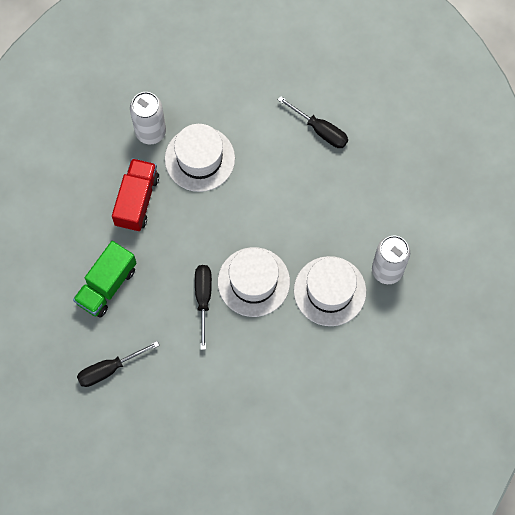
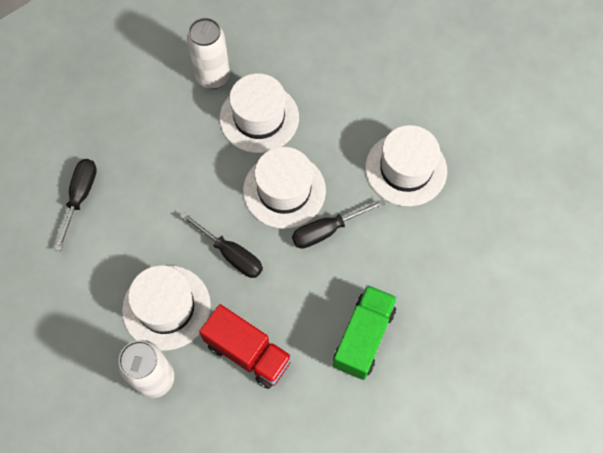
camera: 115 degrees left, 5 degrees down
(106, 285) = (363, 337): green truck -> green truck turned 75 degrees counterclockwise
(109, 369) = (452, 289): black screwdriver -> black screwdriver (231, 254)
(137, 200) = (248, 353): red truck -> red truck turned 135 degrees counterclockwise
(226, 386) = (406, 169): none -> white hat

